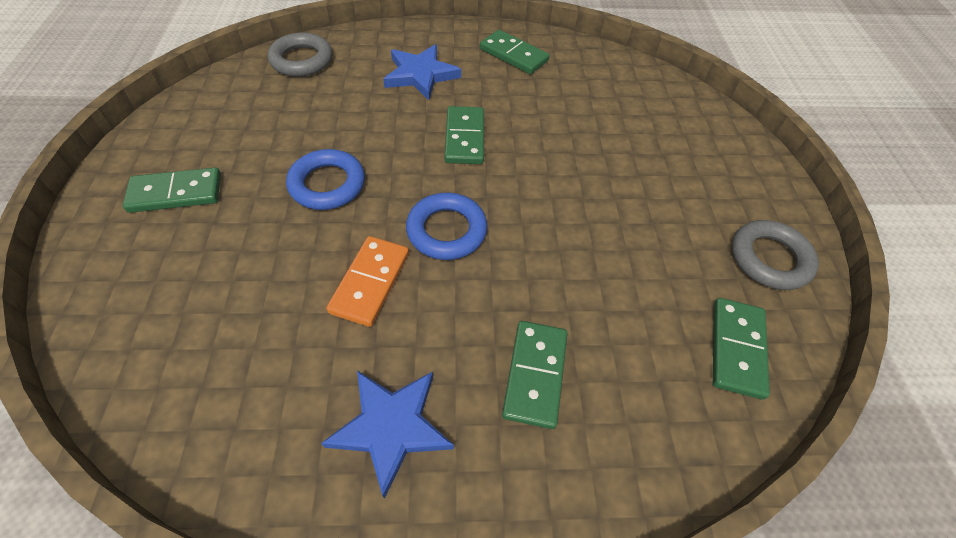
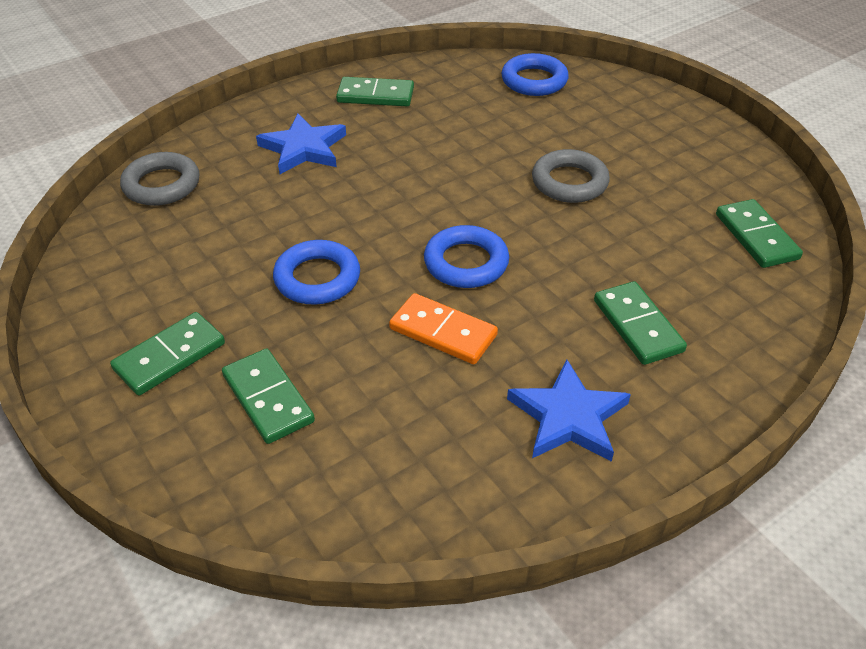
camera: 30 degrees left, 10 degrees down
(370, 282) = (443, 332): orange domino -> orange domino turned 45 degrees counterclockwise
(464, 138) = (404, 184): green domino -> green domino (268, 398)
(655, 96) = (534, 81): none -> blue ring
(769, 259) = (726, 166): grey ring -> grey ring (569, 182)

